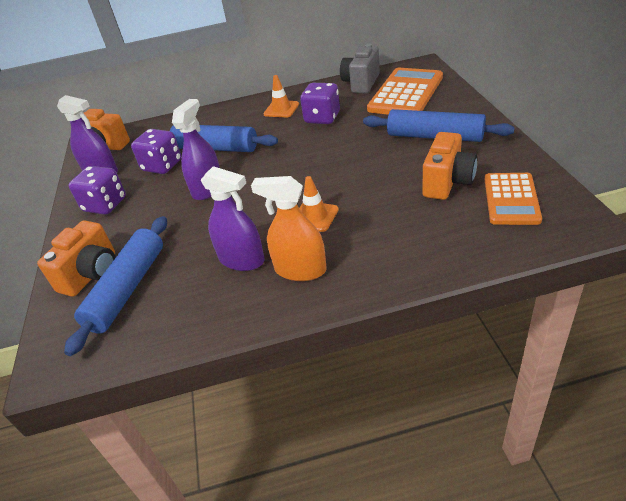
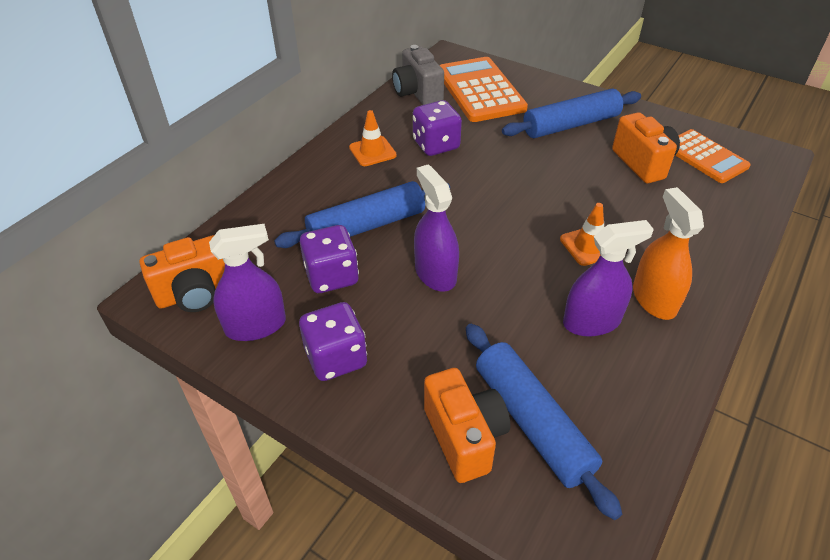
camera: 50 degrees left, 5 degrees up
(300, 270) = (654, 299): orange spray bottle -> orange spray bottle turned 105 degrees clockwise

